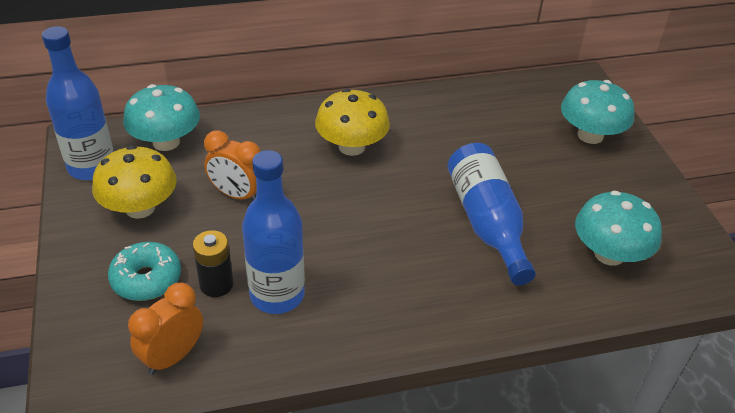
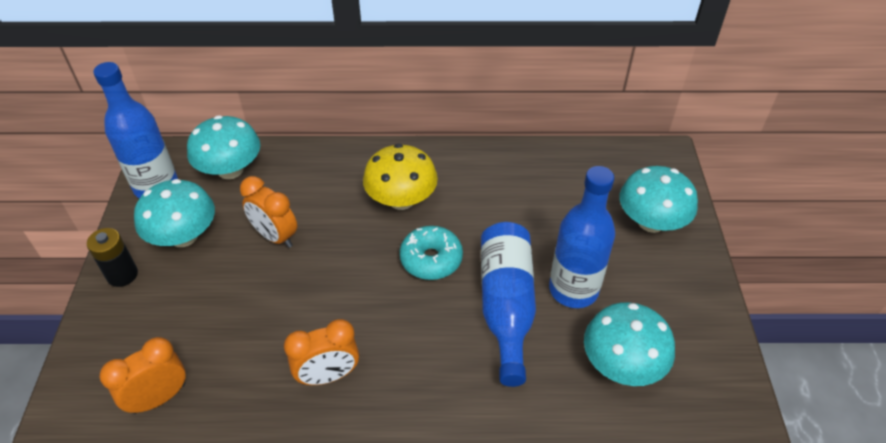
camera: 15 degrees right, 5 degrees up
(140, 208) = (183, 236): yellow mushroom -> turquoise mushroom
(146, 279) = (164, 312): turquoise donut -> turquoise donut (431, 259)
(216, 284) = (223, 329): black battery -> black battery (122, 275)
(277, 295) = (274, 351): blue bottle -> blue bottle (573, 290)
(339, 308) = (328, 375): none -> orange clock

